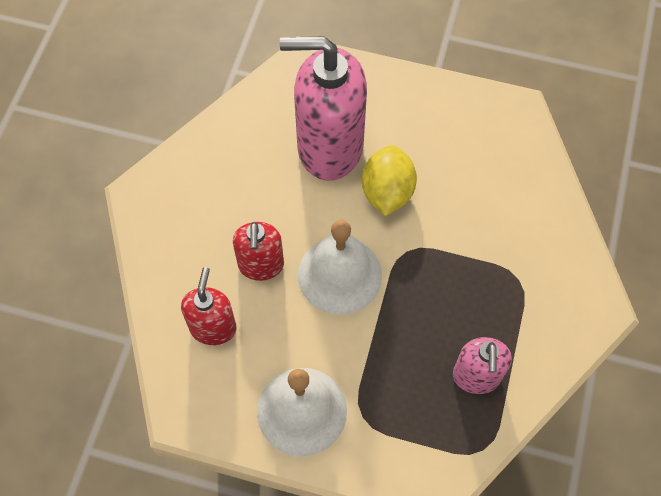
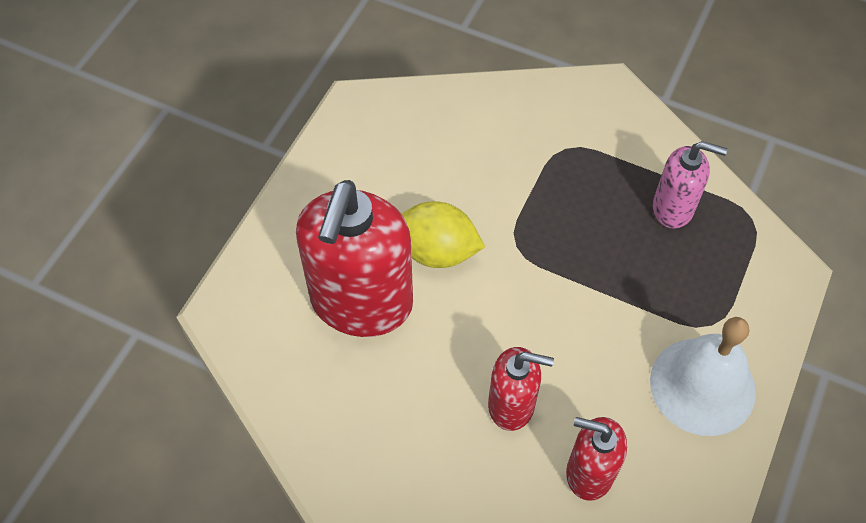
camera: 80 degrees left, 5 degrees down
(329, 147) = (361, 303): pink soap dispenser -> red soap dispenser
(340, 275) = (537, 319): white bell -> none

